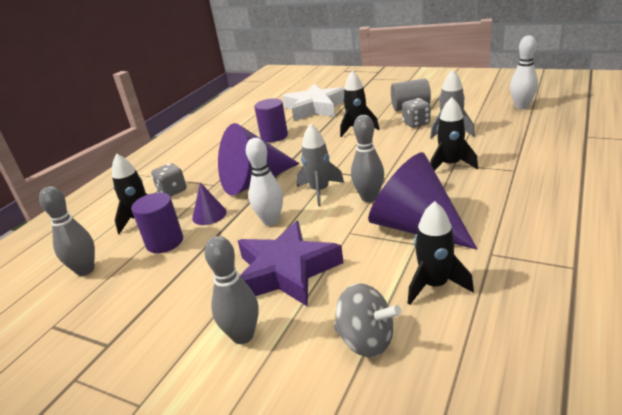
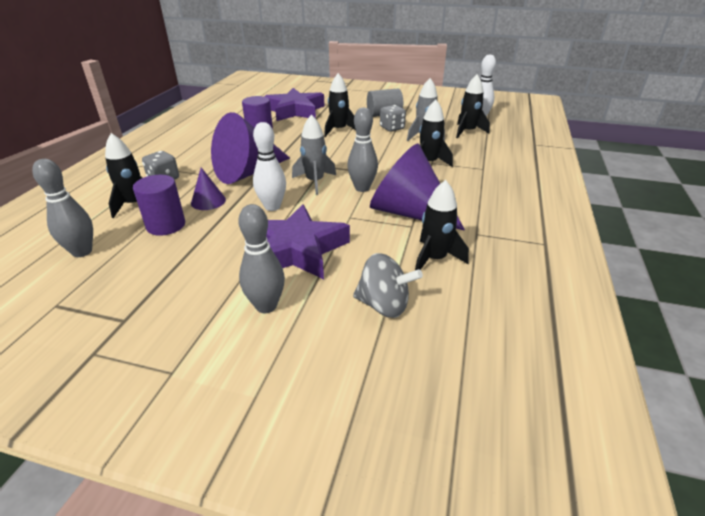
camera: 15 degrees left, 5 degrees up
(315, 108) = (295, 111): white star -> purple star
(504, 124) = (467, 132): none -> black rocket

